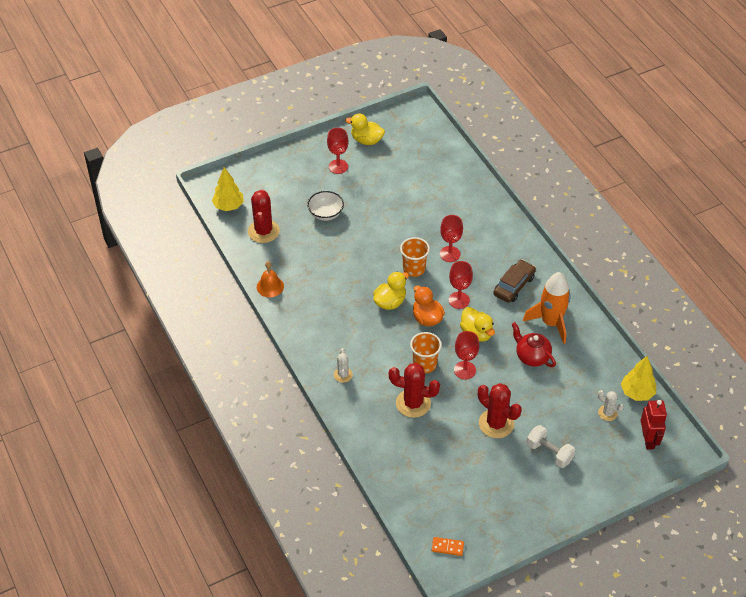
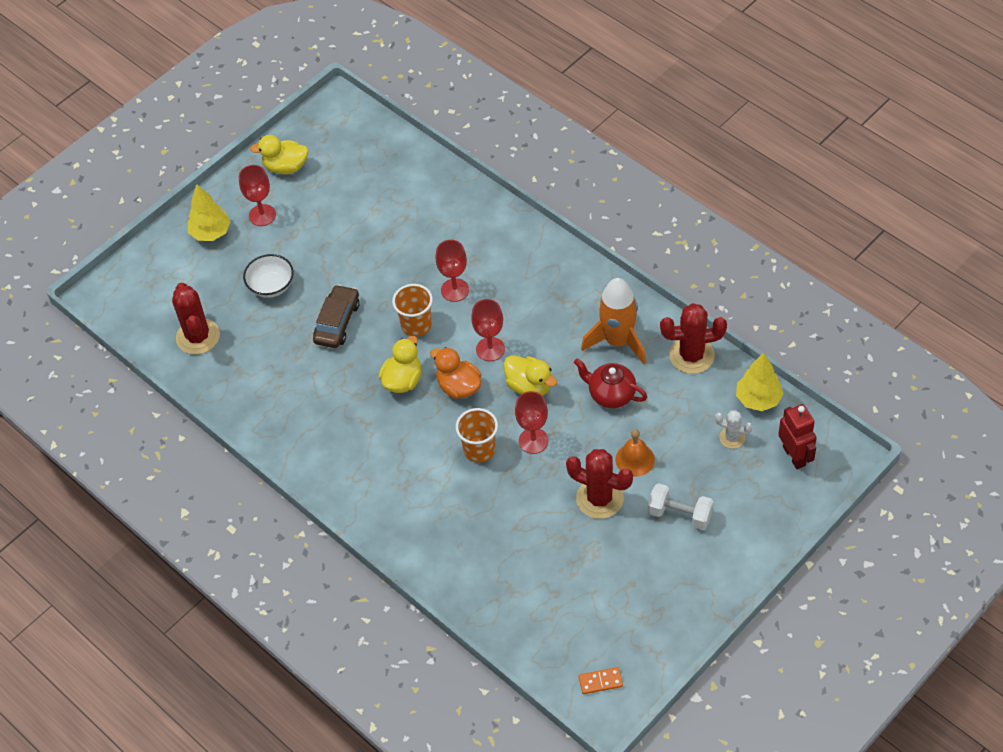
camera: 15 degrees left, 5 degrees up
(228, 206) = (136, 316): yellow tree -> yellow tree (211, 233)
(270, 286) = (237, 410): orange bell -> orange bell (635, 459)
(343, 375) = (380, 499): white cactus -> none
(413, 403) = (485, 507): red cactus -> red cactus (691, 355)
(514, 286) = (553, 307): brown car -> brown car (337, 322)

